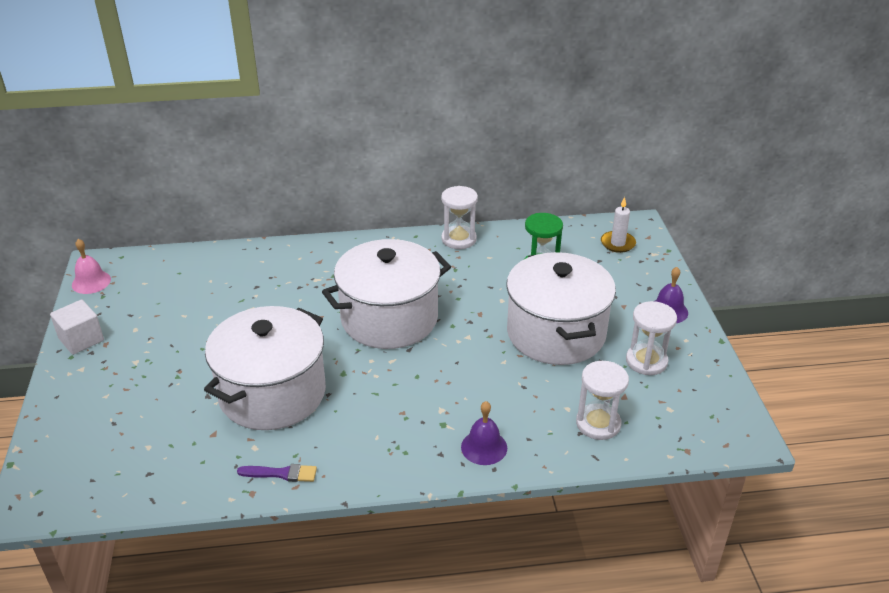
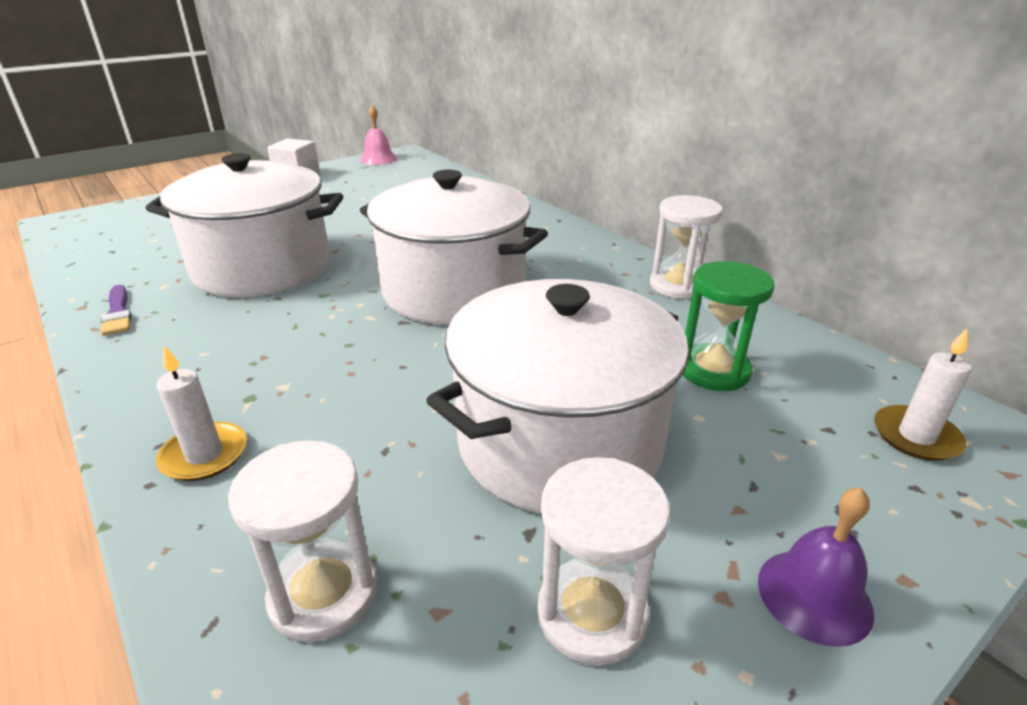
camera: 60 degrees right, 5 degrees down
(484, 447) = (204, 455): purple bell -> white candle

